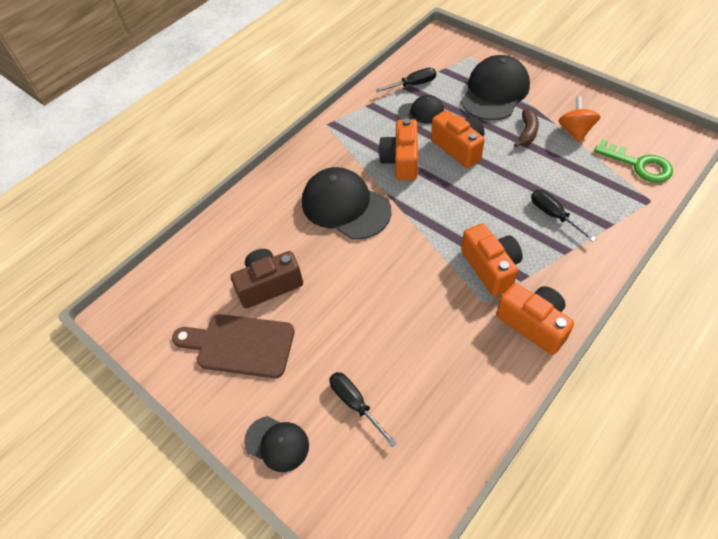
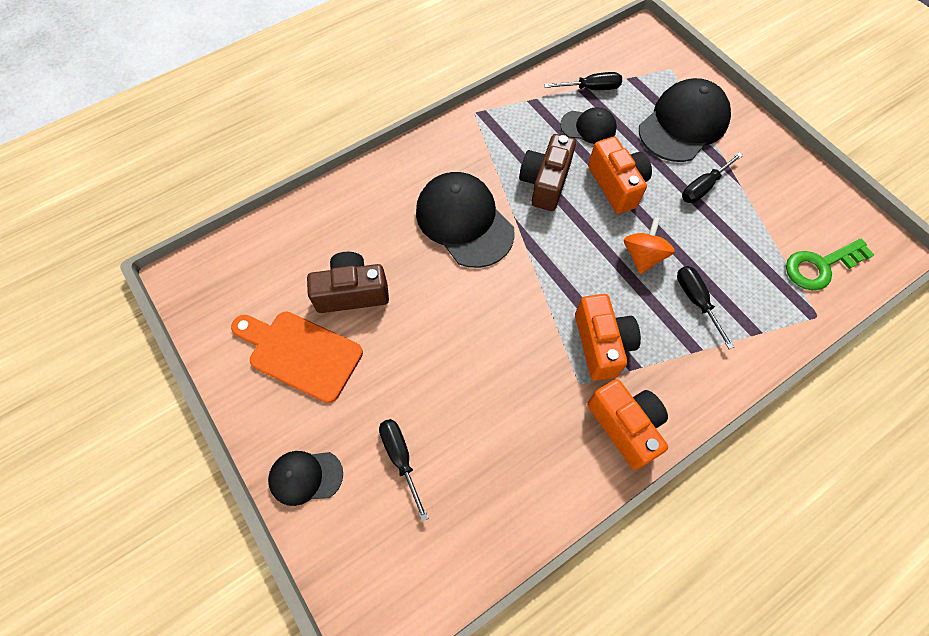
camera: 10 degrees right, 10 degrees up
(240, 345) = (300, 353): brown cutting board -> orange cutting board
(277, 443) = (305, 477): black cap -> black cap turned 135 degrees clockwise
(401, 161) = (545, 183): orange camera -> brown camera
(527, 132) = (703, 187): brown banana -> black screwdriver
(575, 131) = (760, 201): orange spinning top -> orange spinning top (642, 256)
(638, 165) = (820, 266): green key -> green key turned 105 degrees clockwise

